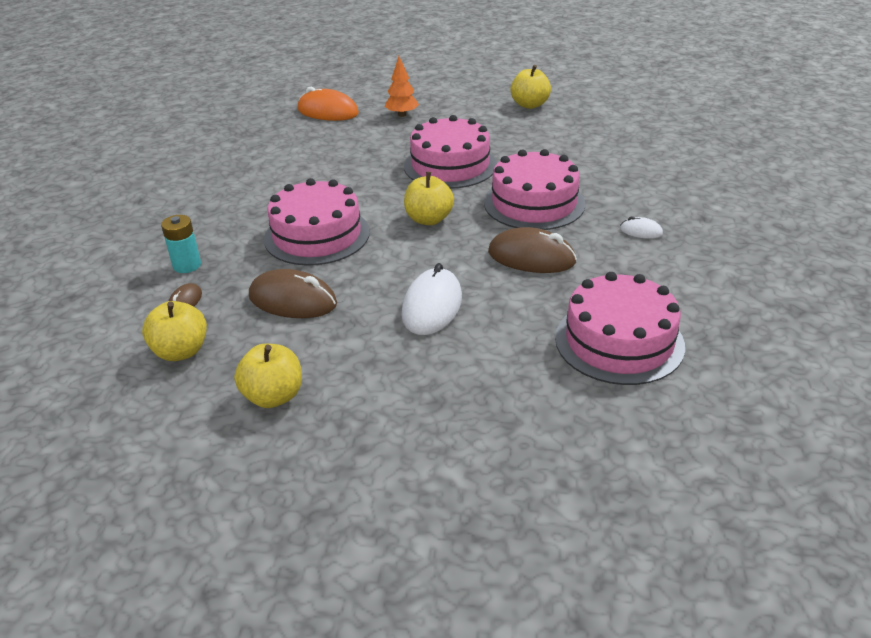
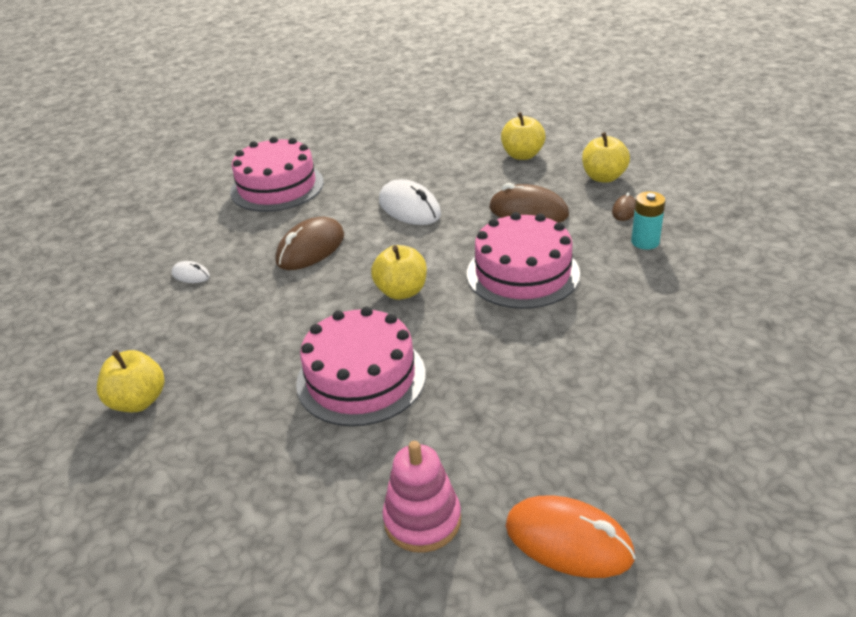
camera: 175 degrees left, 0 degrees up
(402, 115) = (422, 520): orange tree -> pink stacking toy
(432, 306) = (409, 208): white mouse -> white mouse turned 60 degrees counterclockwise
(529, 105) = (178, 542): yellow apple -> yellow apple (138, 401)
(531, 257) = (310, 249): brown mouse -> brown mouse turned 75 degrees counterclockwise
(534, 203) = (278, 311): pink cake -> none

